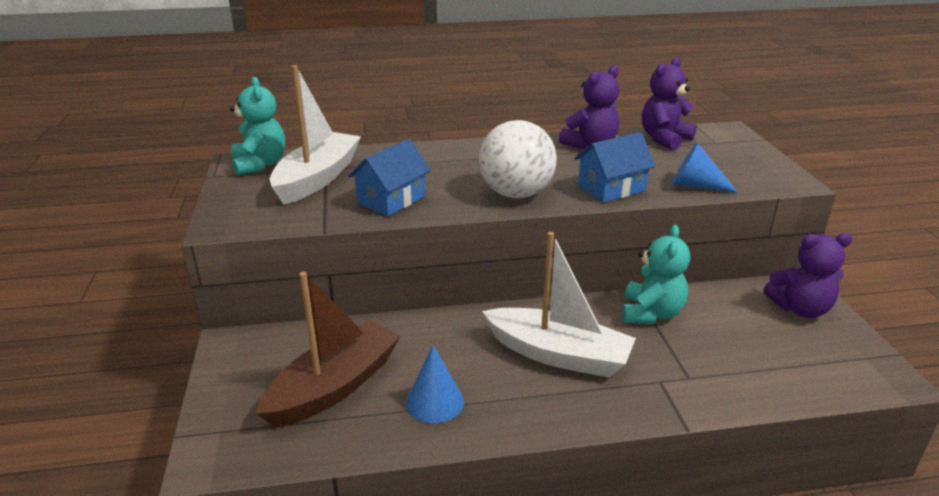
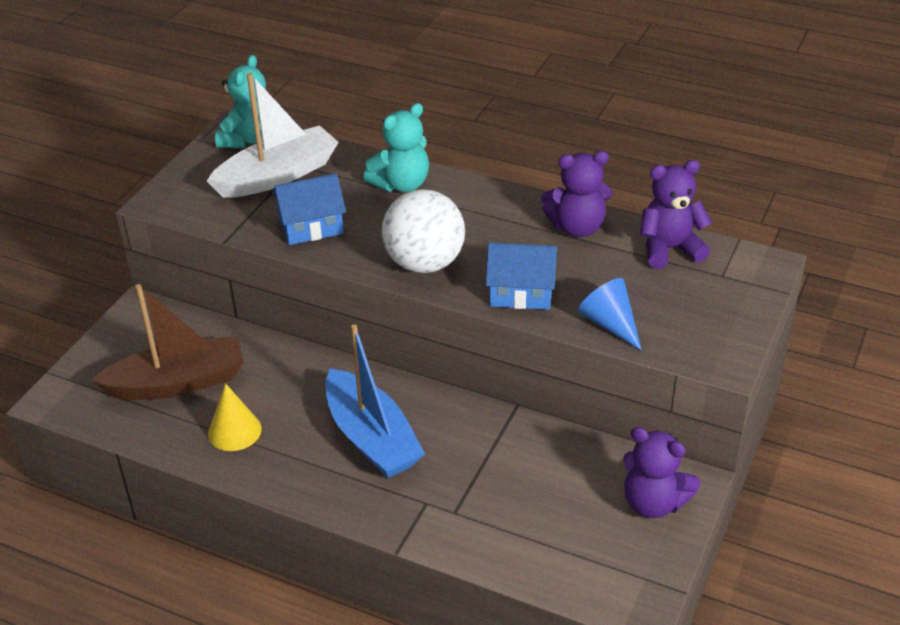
camera: 35 degrees right, 10 degrees up
(434, 402) = (234, 431): blue cone -> yellow cone
(558, 354) = (371, 438): white boat -> blue boat
(651, 313) = (500, 438): turquoise teddy bear -> turquoise teddy bear (401, 184)

